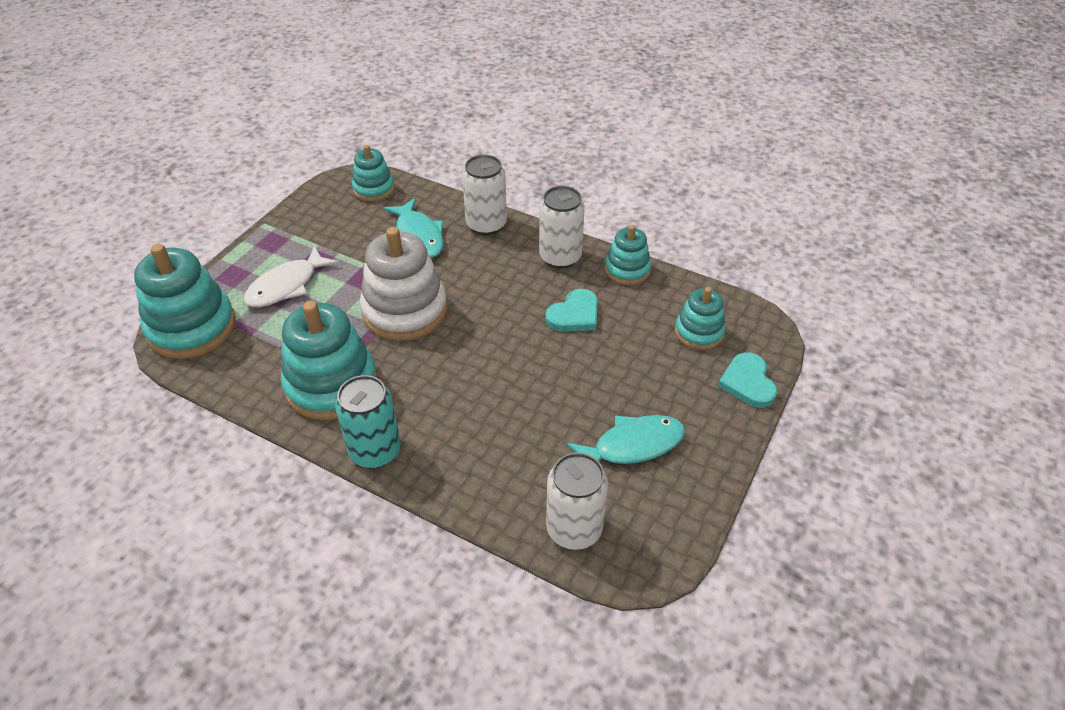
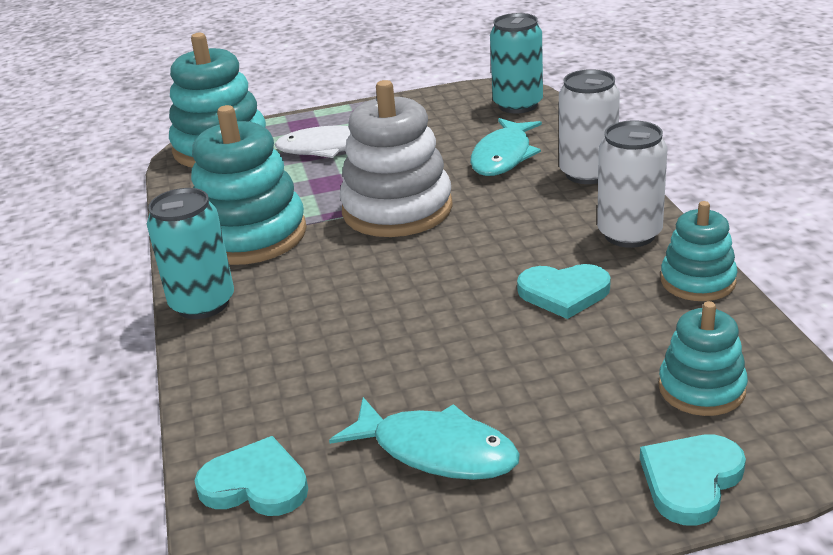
camera: 50 degrees right, 15 degrees down
(373, 189) = (518, 105): turquoise stacking toy -> turquoise can
(574, 529) = (255, 484): white can -> turquoise heart

